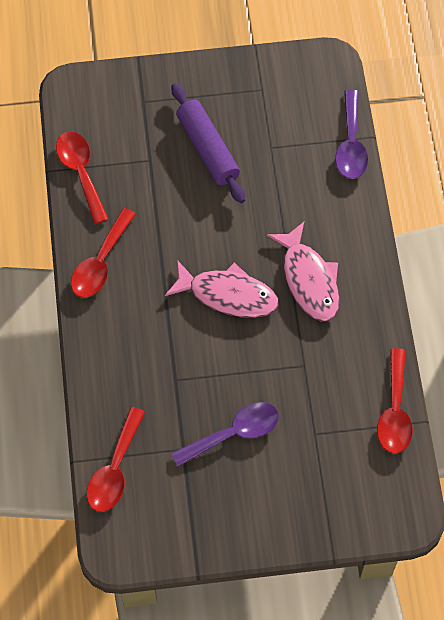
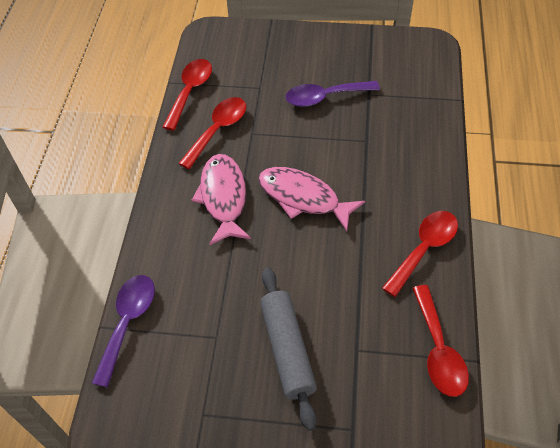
camera: 165 degrees left, 10 degrees down
(114, 469) = (427, 89): red spoon -> red spoon (218, 130)
(207, 149) = (287, 350): purple rolling pin -> grey rolling pin

